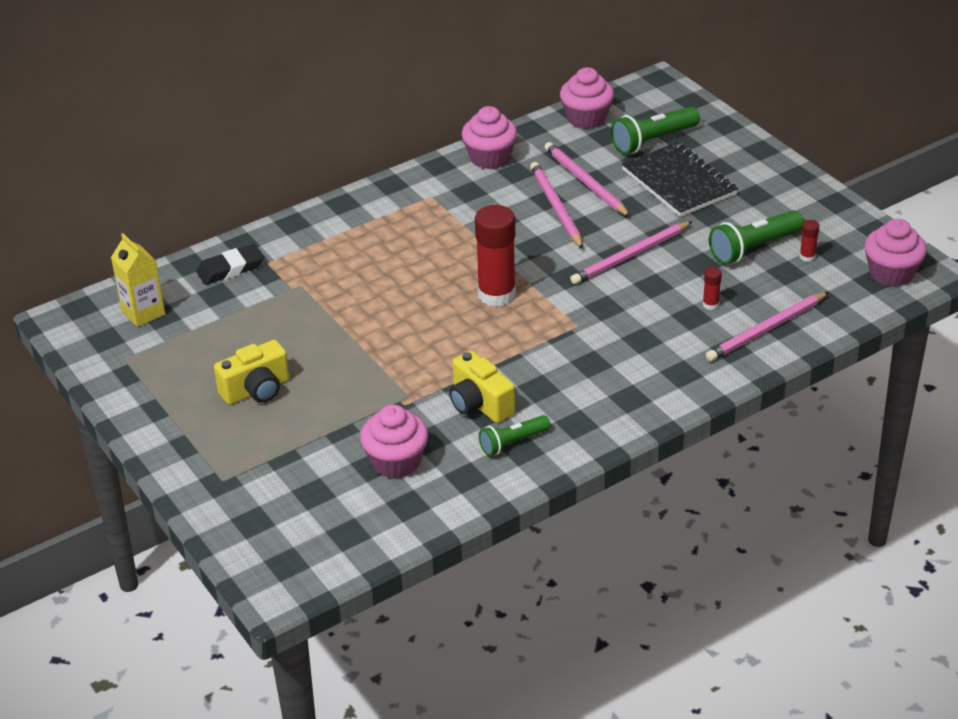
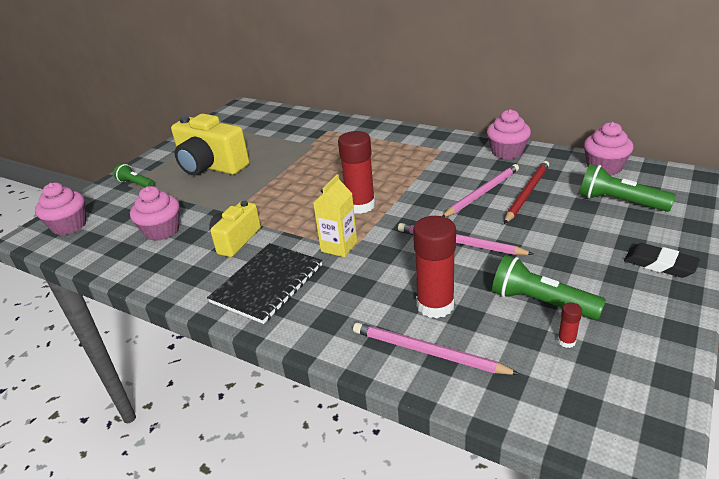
camera: 65 degrees right, 5 degrees down
(143, 313) = (259, 119): yellow carton -> yellow carton (339, 246)
(230, 268) = (313, 124): black eraser -> black eraser (660, 264)
(256, 390) = (211, 166): yellow camera -> yellow camera, size x1.67
(513, 442) = (199, 268): green flashlight -> green flashlight (136, 184)
(585, 182) = (527, 193): pink pencil -> red pencil
(679, 182) = (583, 231): black notebook -> black notebook (267, 284)
(710, 304) = (435, 305): red glue stick -> red glue stick, size x2.36
(891, 273) = (609, 418): pink cupcake -> pink cupcake (69, 226)

